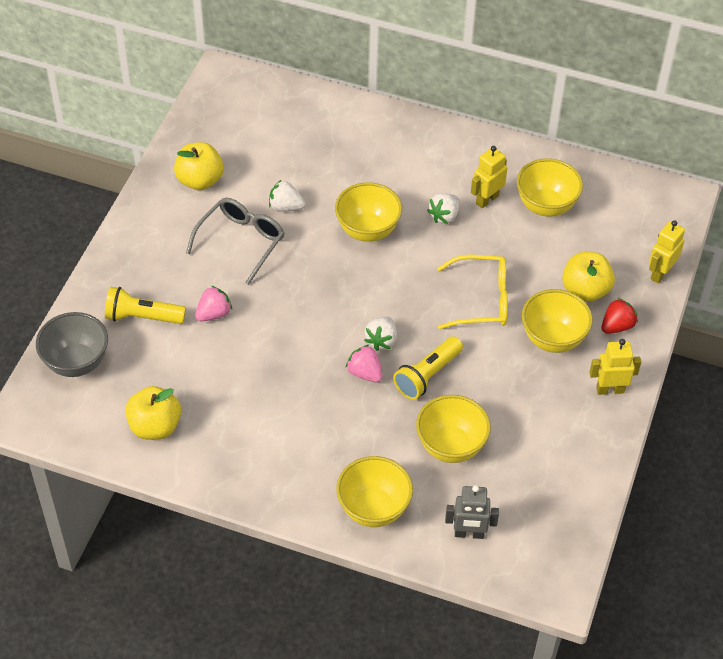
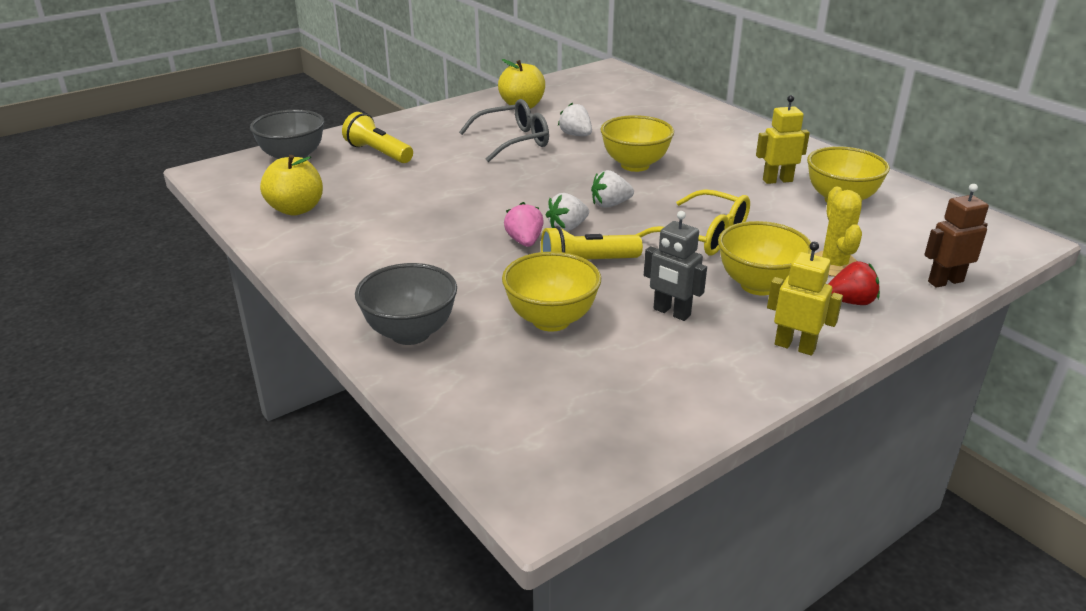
camera: 35 degrees right, 20 degrees down
(214, 314) = (437, 168): pink strawberry -> none
(373, 509) = (410, 333): yellow bowl -> grey bowl
(444, 216) = (721, 178): white strawberry -> white strawberry (610, 204)
(469, 534) = (488, 396): grey robot -> grey robot (671, 312)
(585, 290) = (834, 265): yellow apple -> yellow cactus
(660, 273) = (945, 281): yellow robot -> brown robot

